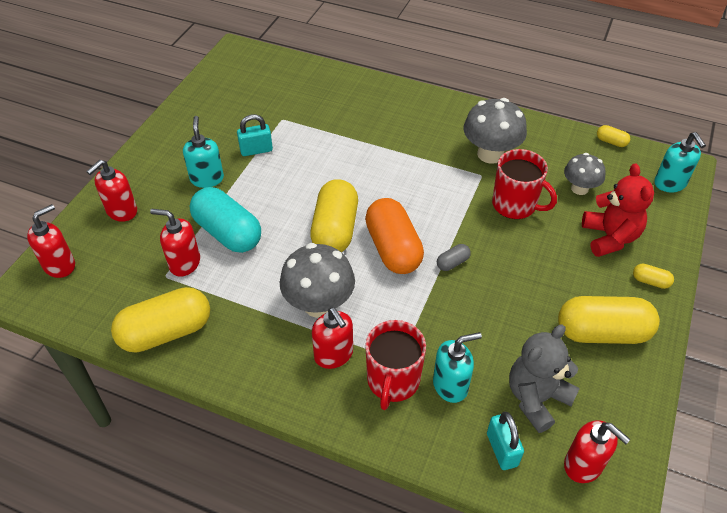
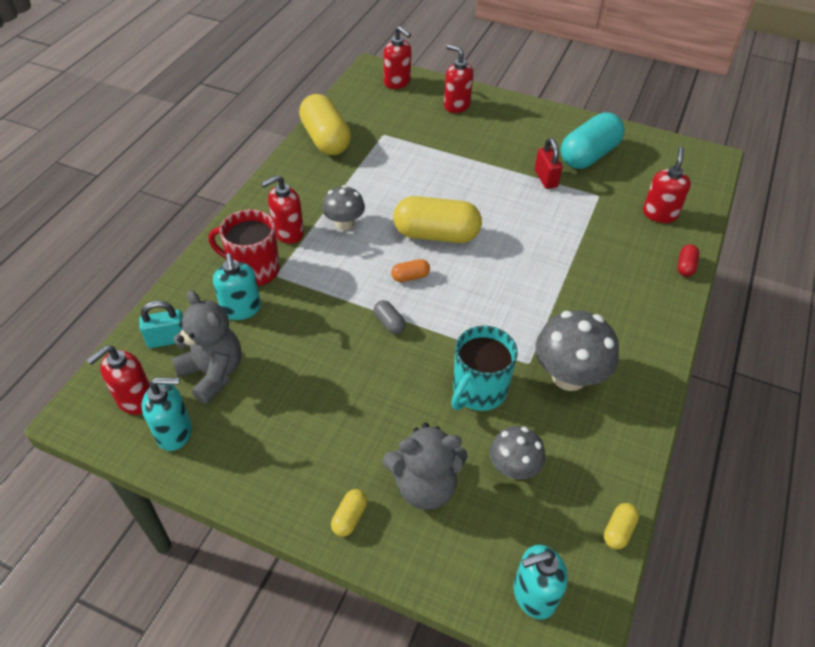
camera: 90 degrees right, 0 degrees up
(184, 263) = (397, 143): red soap dispenser -> red soap dispenser (659, 214)
(207, 179) = (501, 149): turquoise soap dispenser -> turquoise soap dispenser (174, 432)
(228, 233) = (432, 165): turquoise capsule -> turquoise capsule (588, 155)
(256, 150) = (546, 178): turquoise padlock -> red padlock
(319, 304) = (344, 223): grey mushroom -> grey mushroom, size x0.62
(369, 82) = (685, 266): none -> red capsule
(393, 248) = (410, 277): orange capsule -> orange capsule, size x0.43
(515, 205) = (478, 391): red mug -> turquoise mug
(602, 332) = (281, 447): yellow capsule -> none
(609, 237) = (425, 486): red teddy bear -> grey teddy bear

